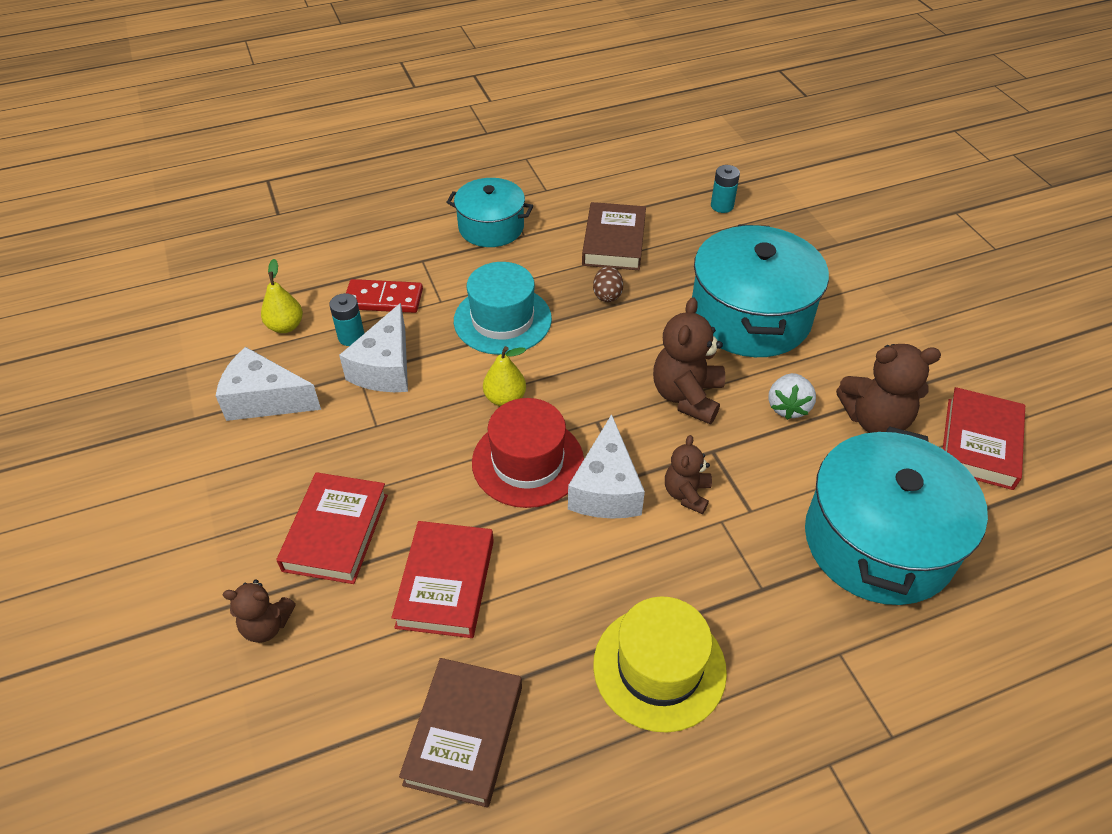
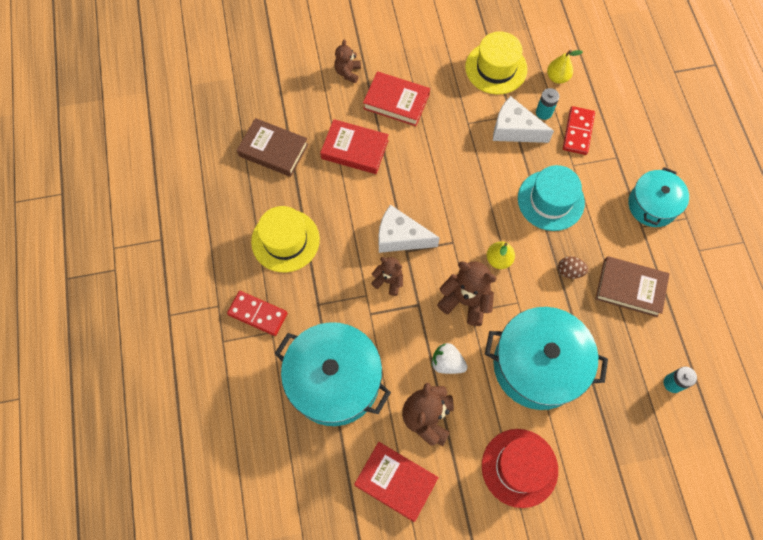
camera: 100 degrees right, 20 degrees up
(265, 400) = (496, 68): white cheese -> yellow hat
(505, 398) = (479, 193): yellow pear -> yellow pear (498, 260)
(528, 462) = (427, 199): red hat -> red hat (519, 467)
(817, 685) = (257, 314): none -> red domino

